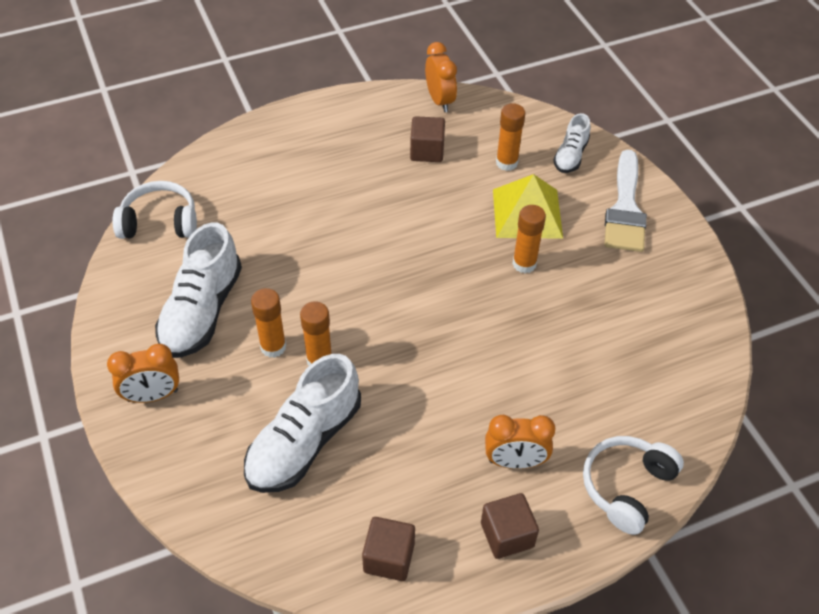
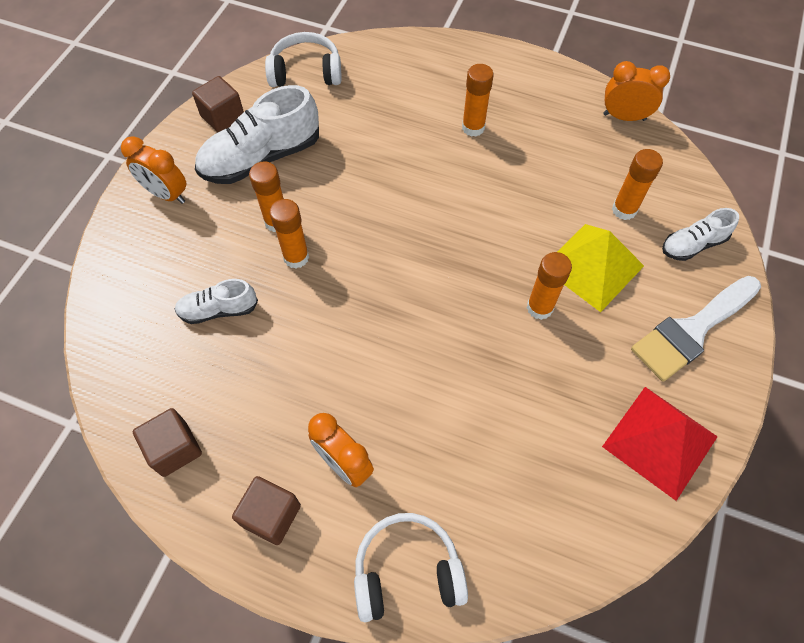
camera: 45 degrees right, 10 degrees up
(160, 222) = (306, 72): white headphones -> white headphones turned 45 degrees counterclockwise
(304, 442) = (218, 310): white shoe -> white shoe, size x0.55
(344, 176) = (473, 128): none -> orange glue stick
(427, 151) = (564, 152): brown cube -> brown cube (223, 117)
(439, 101) = (624, 117): orange clock -> orange clock turned 105 degrees counterclockwise
(677, 287) = (660, 441): none -> red pyramid

